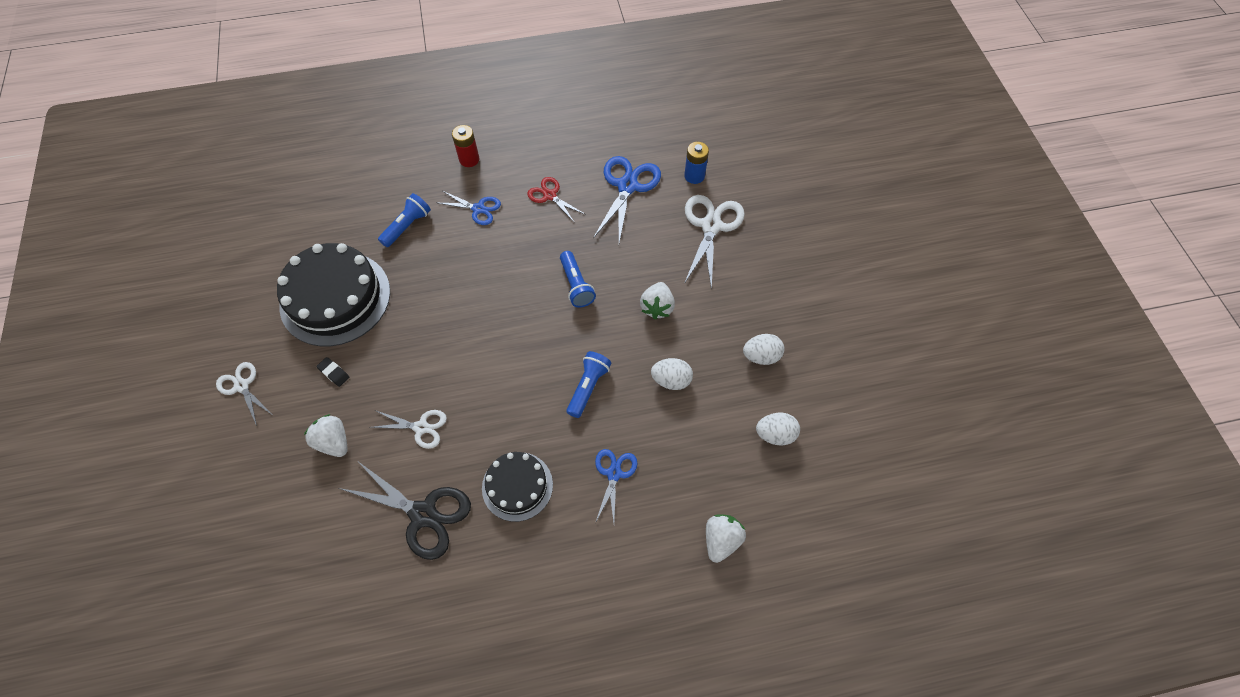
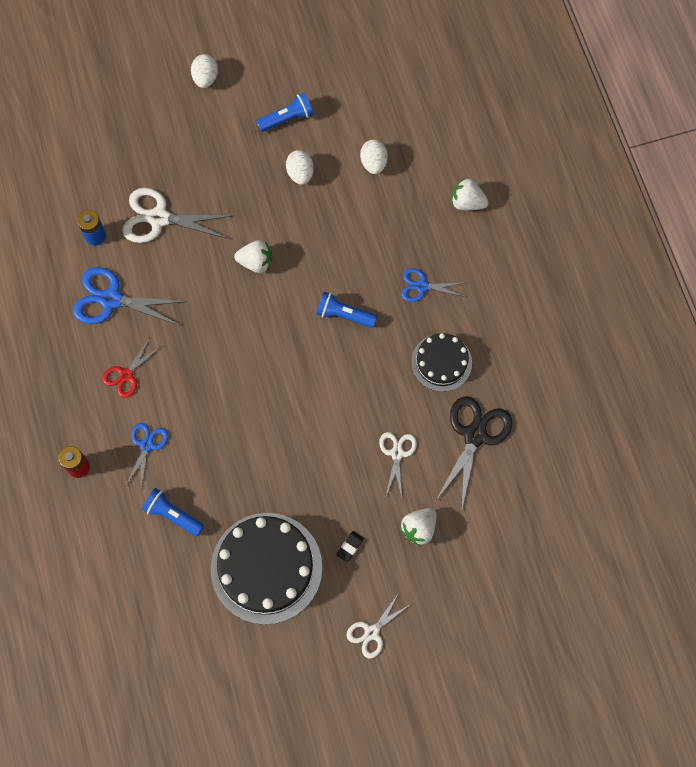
camera: 95 degrees left, 10 degrees up
(576, 285) = (236, 337): blue flashlight -> blue flashlight (287, 118)
(671, 380) = (330, 246): white egg -> white egg (205, 78)

